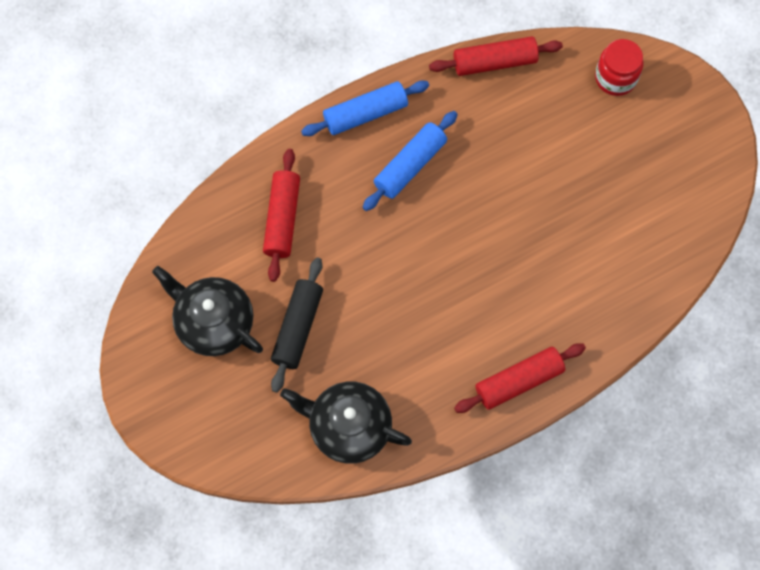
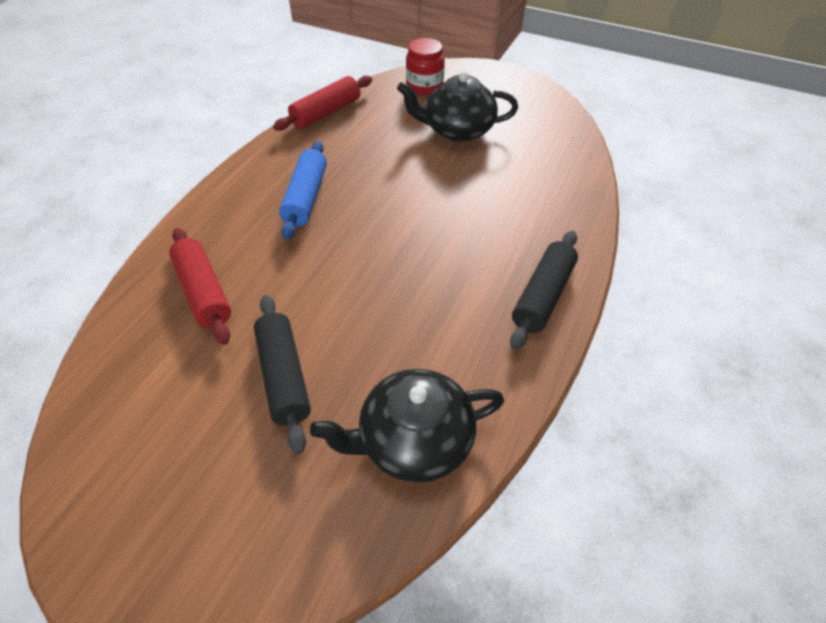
camera: 35 degrees left, 20 degrees down
(213, 322) = (175, 428): black teapot -> black teapot (457, 130)
(365, 114) = (238, 183): blue rolling pin -> none
(519, 381) = (543, 296): red rolling pin -> black rolling pin

